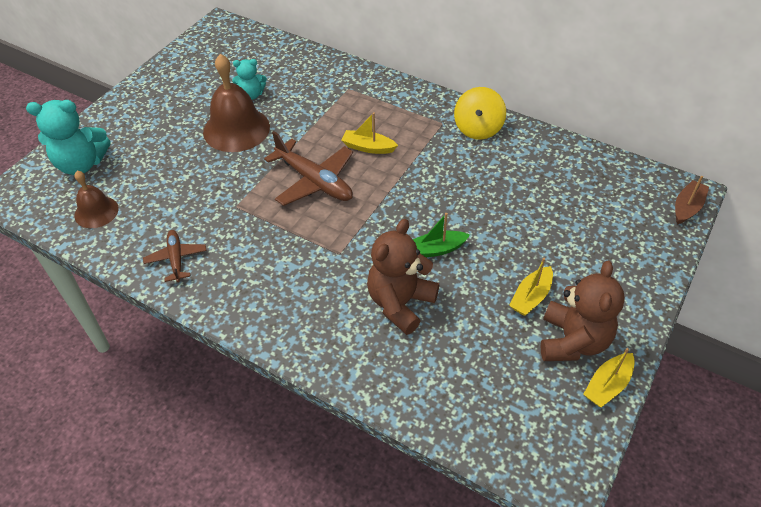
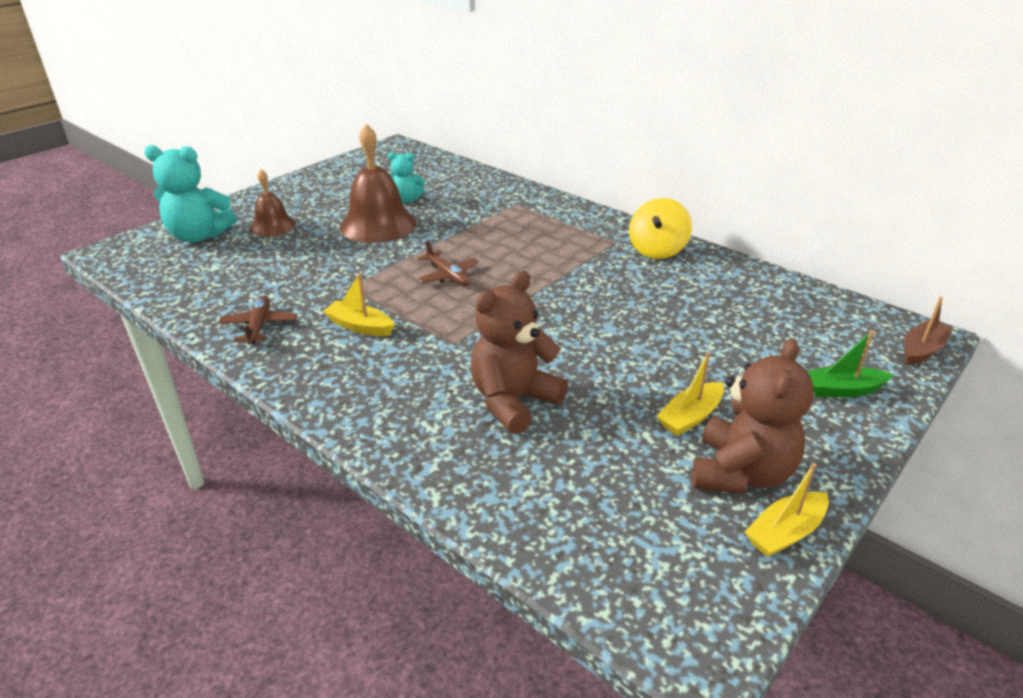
camera: 10 degrees right, 15 degrees down
(96, 212) = (192, 275): brown bell -> brown bell (272, 226)
(314, 181) = (448, 276): brown plane -> brown plane, size x0.58
(368, 147) = (521, 253): yellow boat -> yellow boat (360, 326)
(436, 249) = (576, 353): green boat -> green boat (842, 390)

